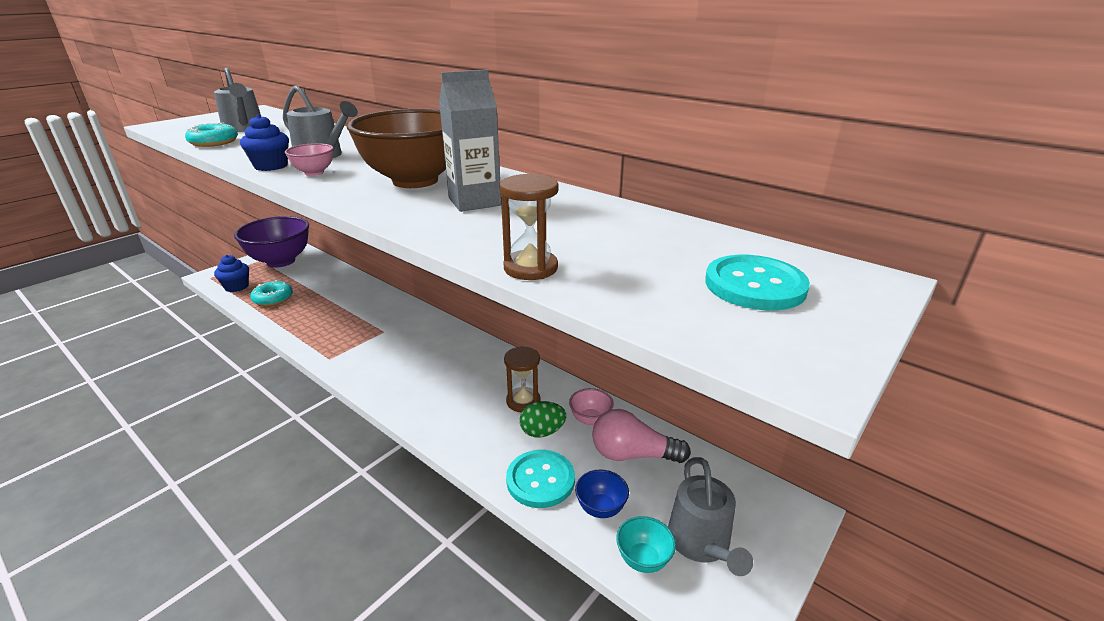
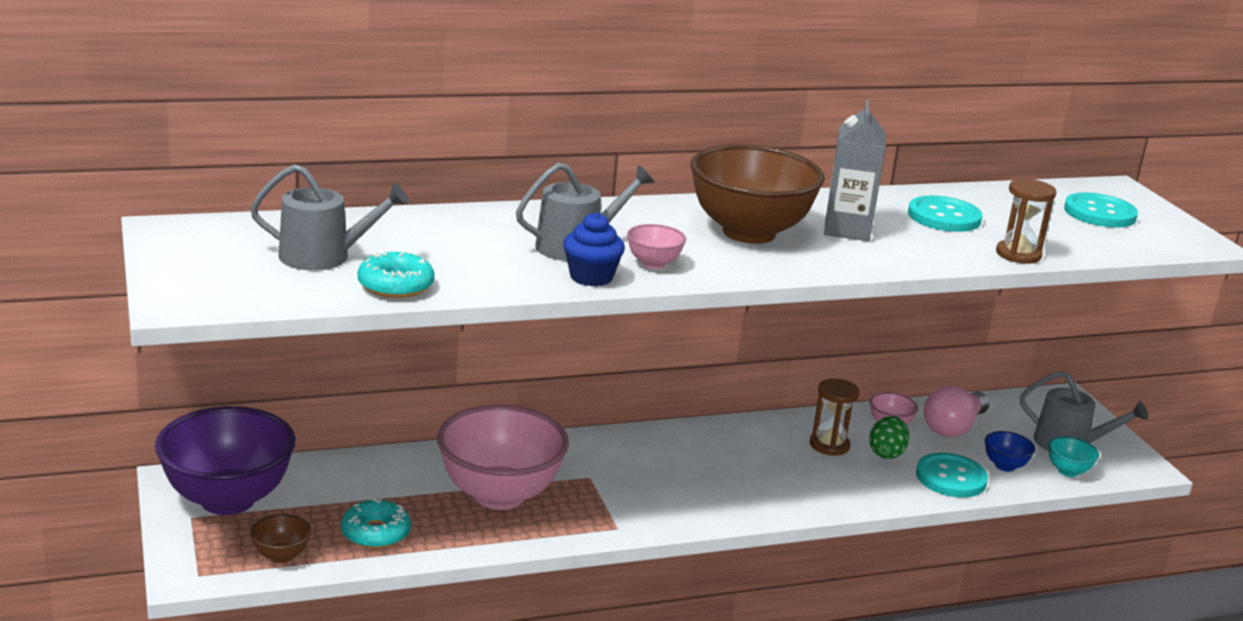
camera: 60 degrees left, 5 degrees down
(237, 287) = (281, 556): blue cupcake -> brown bowl
(338, 314) = (499, 495): none -> pink bowl
(575, 224) = (944, 217): none -> turquoise button

